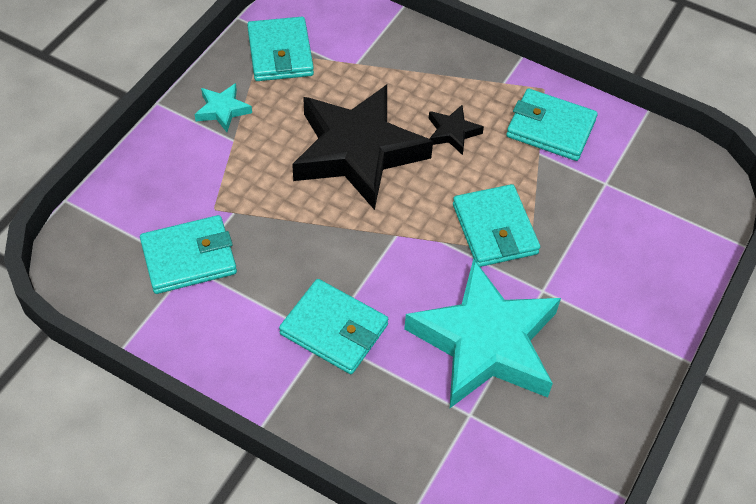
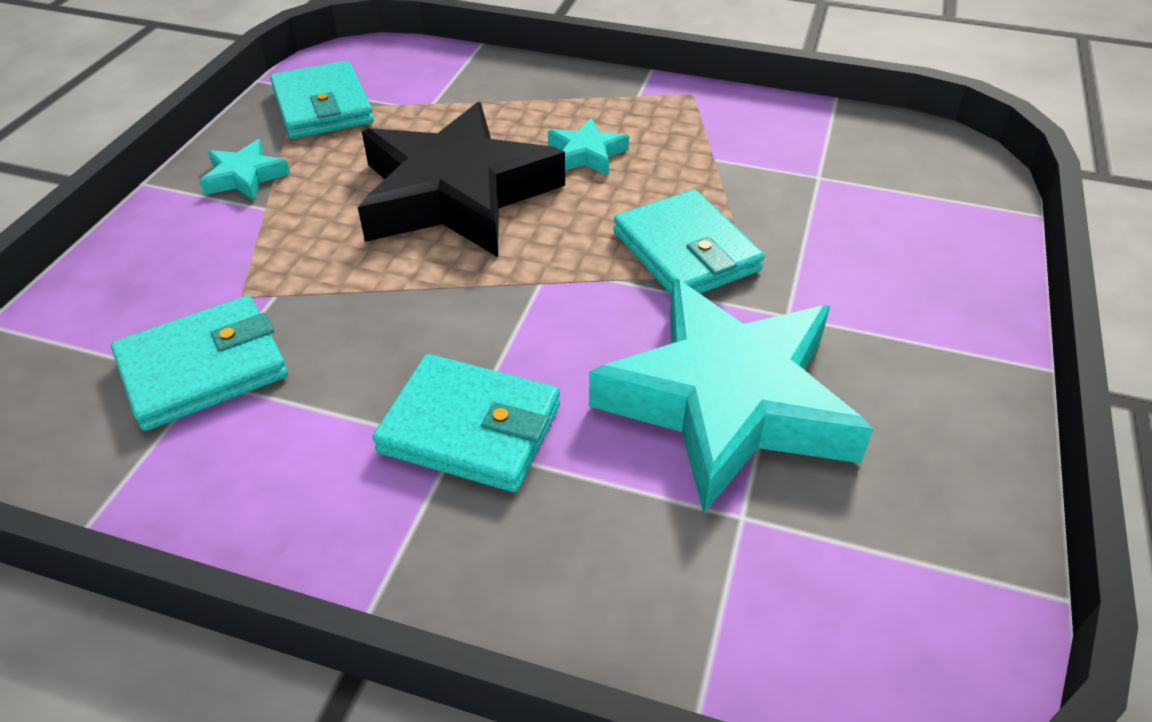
camera: 10 degrees left, 10 degrees down
(452, 132) = (586, 154): black star -> turquoise star
(550, 128) = (718, 131): turquoise wallet -> none

